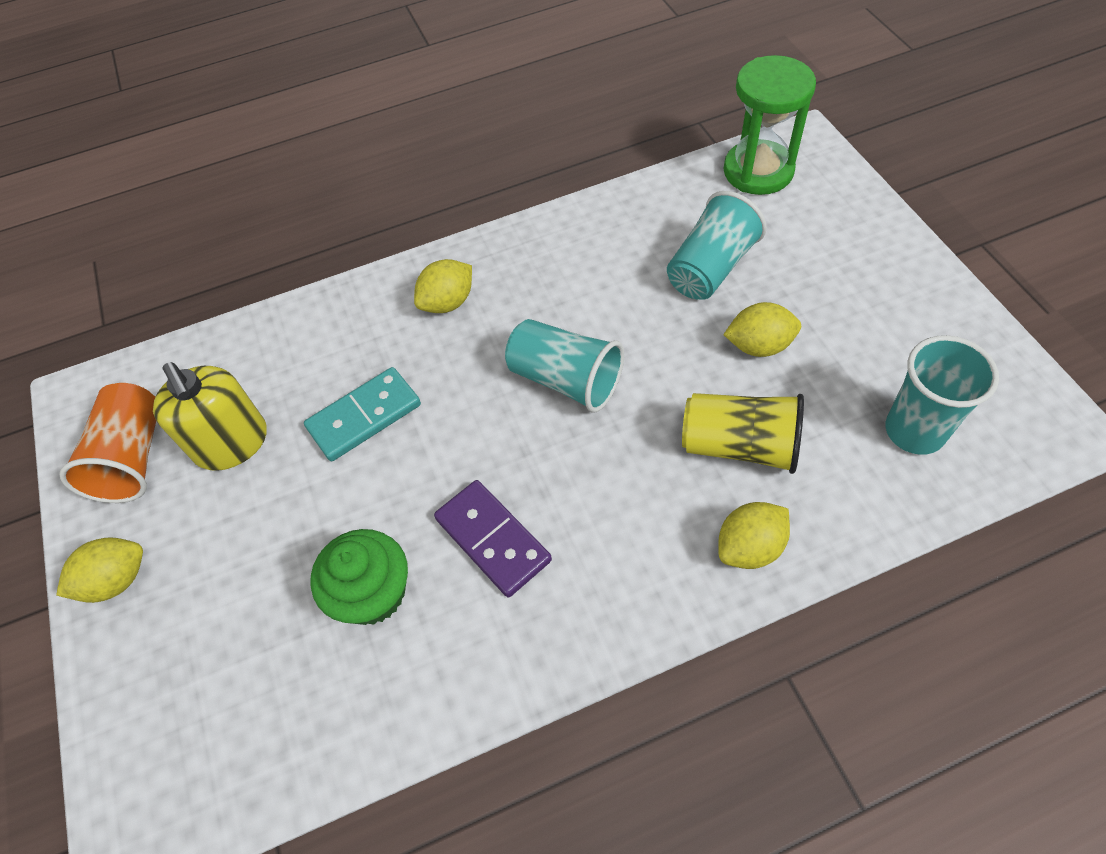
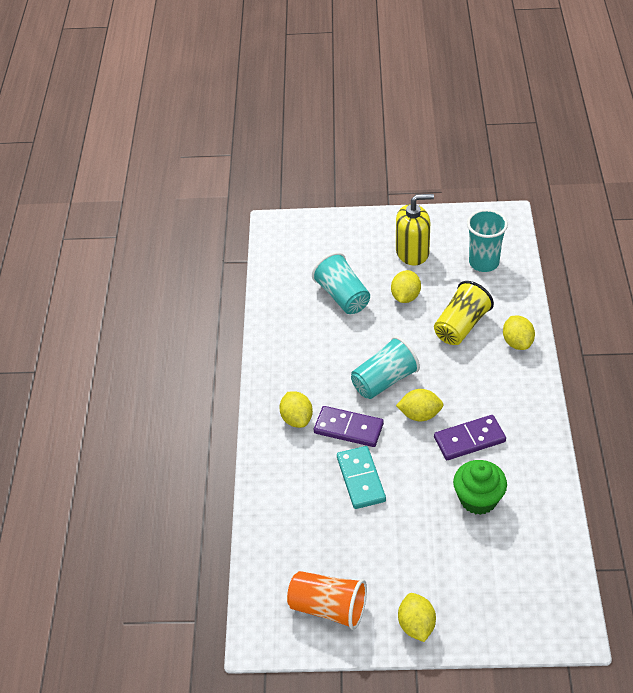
camera: 70 degrees left, 10 degrees down
(231, 443) = (345, 551): yellow soap dispenser -> yellow soap dispenser (412, 252)
(453, 368) = (348, 428): none -> purple domino
(517, 450) = (420, 415): none -> yellow lemon
(758, 171) = (284, 251): green hourglass -> none

